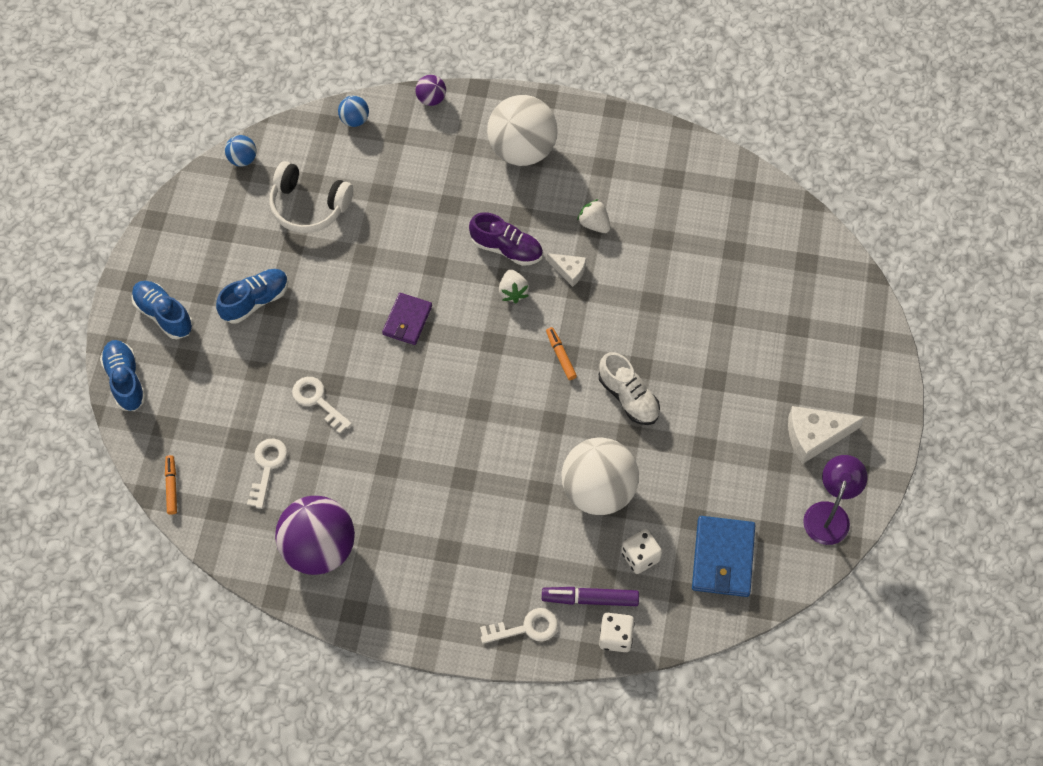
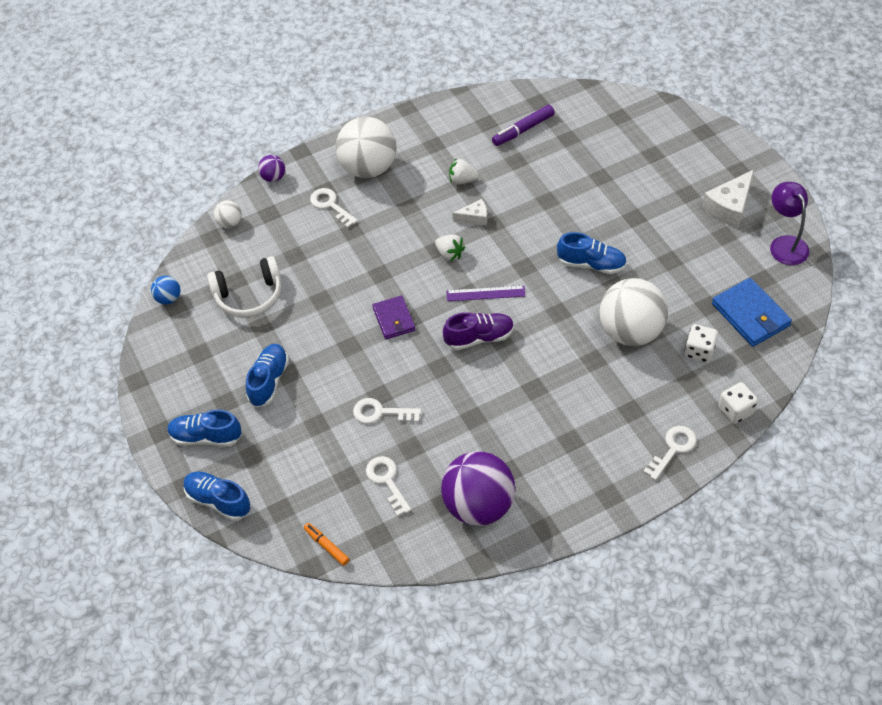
camera: 35 degrees left, 10 degrees down
(354, 120) = (230, 223): blue ball -> white ball
(455, 164) = (330, 205): none -> white key
(506, 248) = (418, 231): purple shoe -> purple shoe (479, 338)
(507, 355) = (485, 293): none -> purple ruler
(560, 356) = (521, 270): orange marker -> none
(590, 599) = (695, 400): purple marker -> purple marker (523, 130)
(628, 397) = (591, 264): white shoe -> blue shoe

